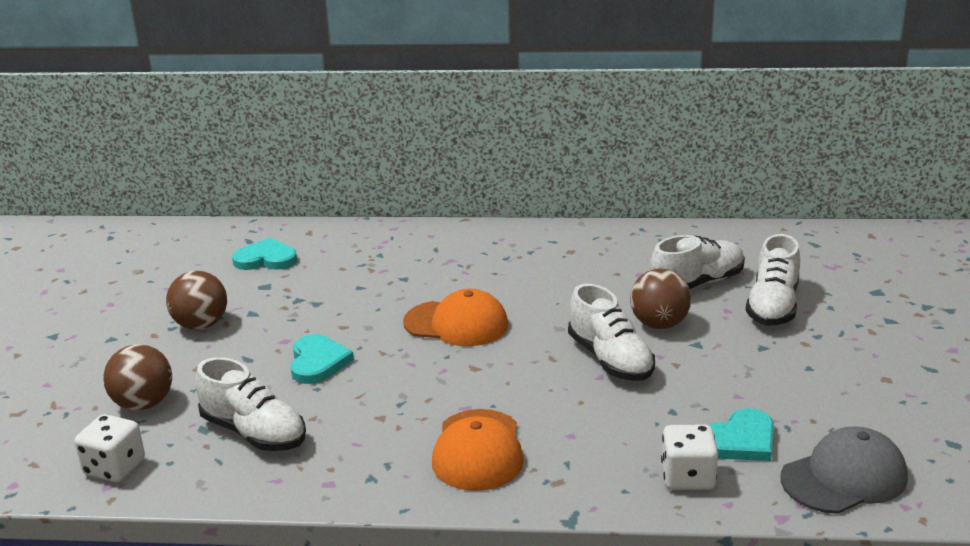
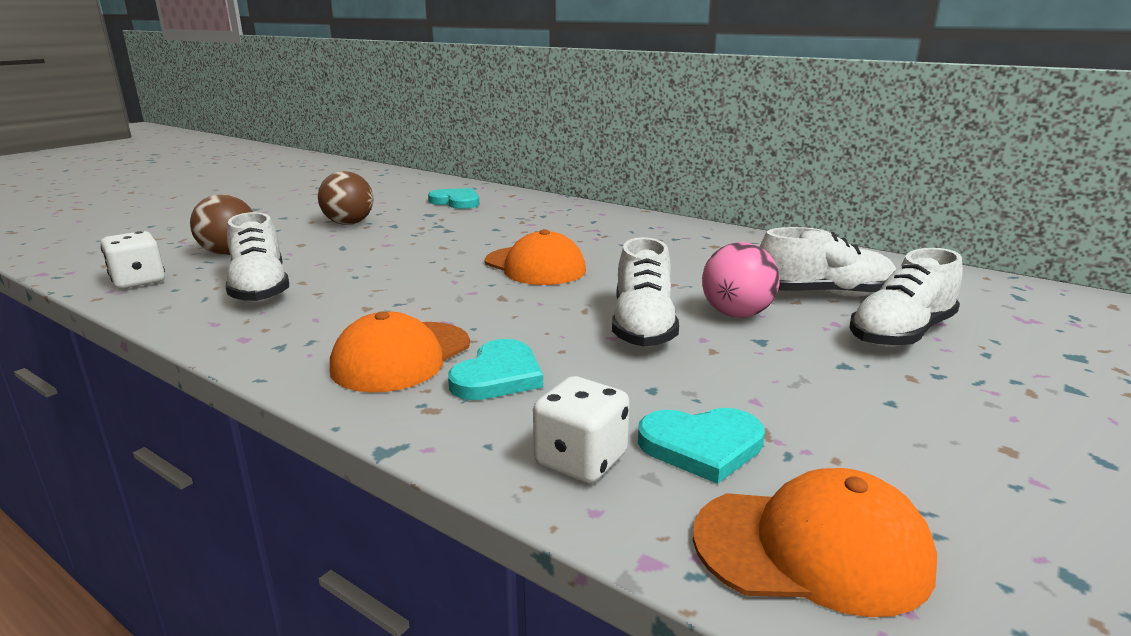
camera: 30 degrees right, 5 degrees down
(318, 362) = (385, 261): turquoise heart -> turquoise heart (498, 376)
(659, 324) = (736, 314): brown ball -> pink ball
(844, 477) = (812, 549): grey cap -> orange cap

